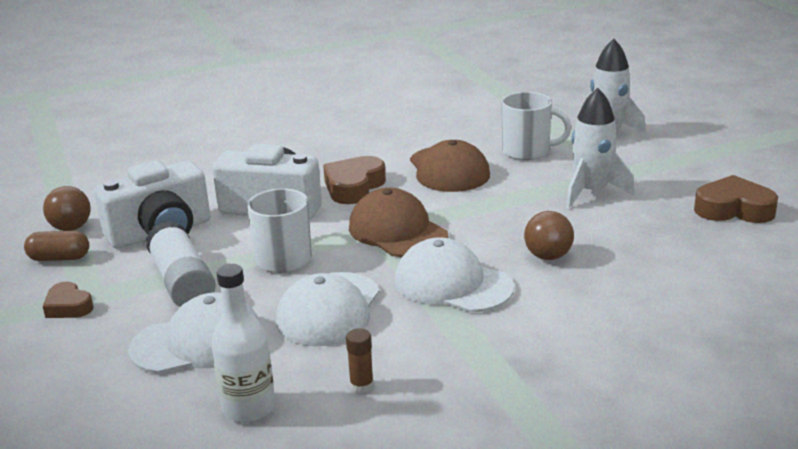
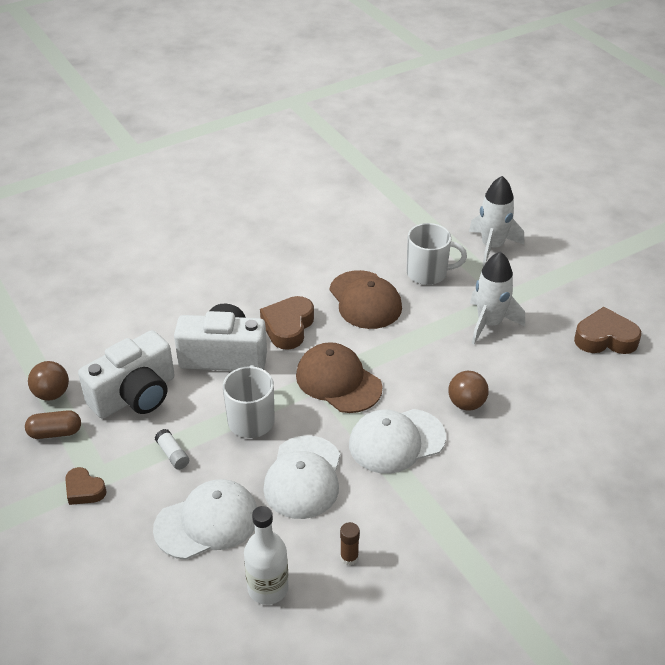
camera: 10 degrees left, 15 degrees up
(182, 282) = (173, 454): white glue stick -> white glue stick, size x0.47
(452, 284) = (396, 441): white cap -> white cap turned 45 degrees counterclockwise

